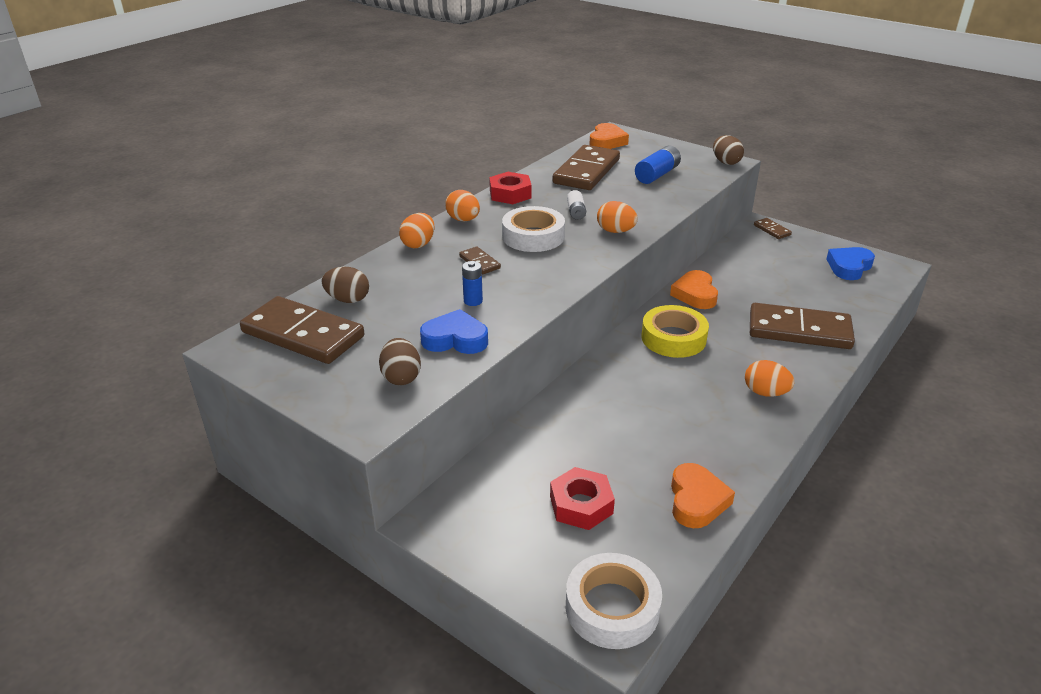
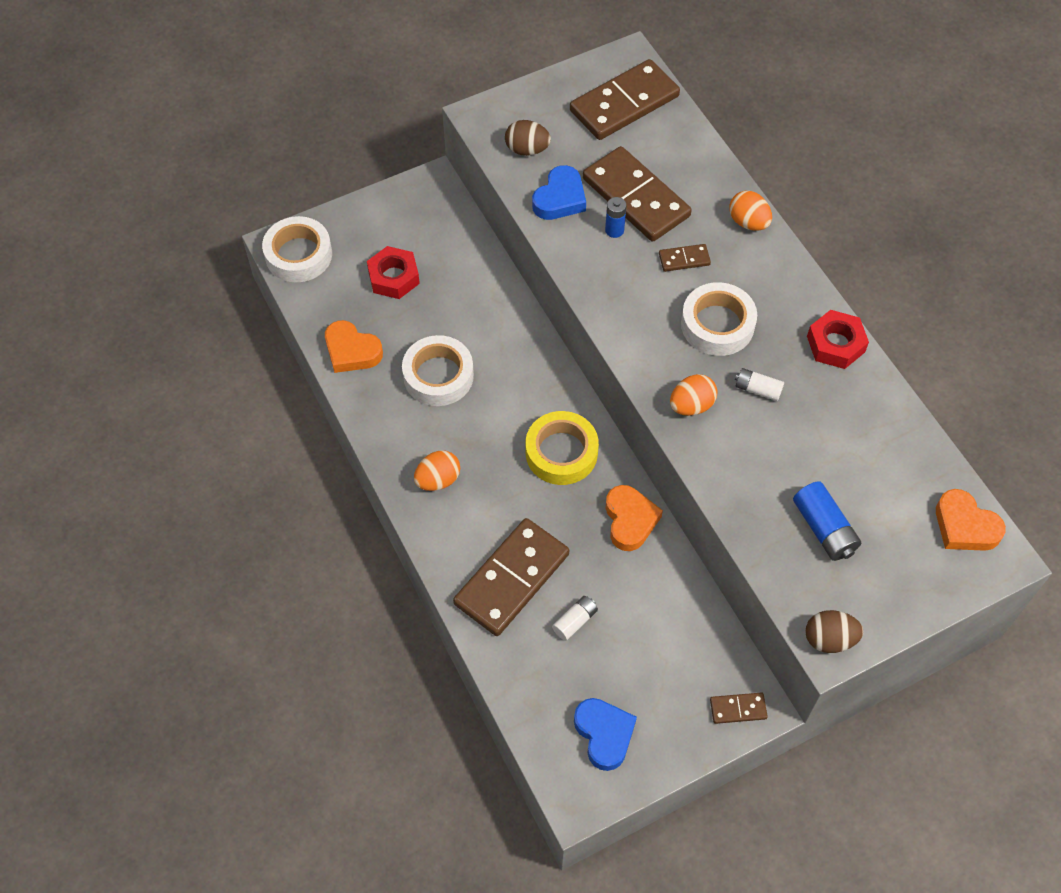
camera: 115 degrees right, 25 degrees up
(348, 299) = (666, 143): brown egg -> none
(463, 220) = (787, 277): orange egg -> none
(586, 171) = (869, 452): brown domino -> brown domino (636, 197)
(668, 428) = (438, 376): none -> white tape
(695, 294) = (630, 520): orange heart -> orange heart turned 60 degrees clockwise
(794, 296) = (575, 621): none -> white battery

